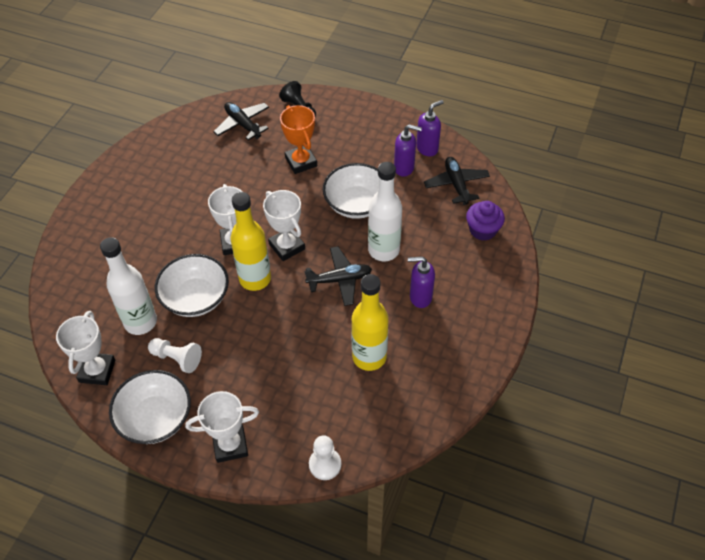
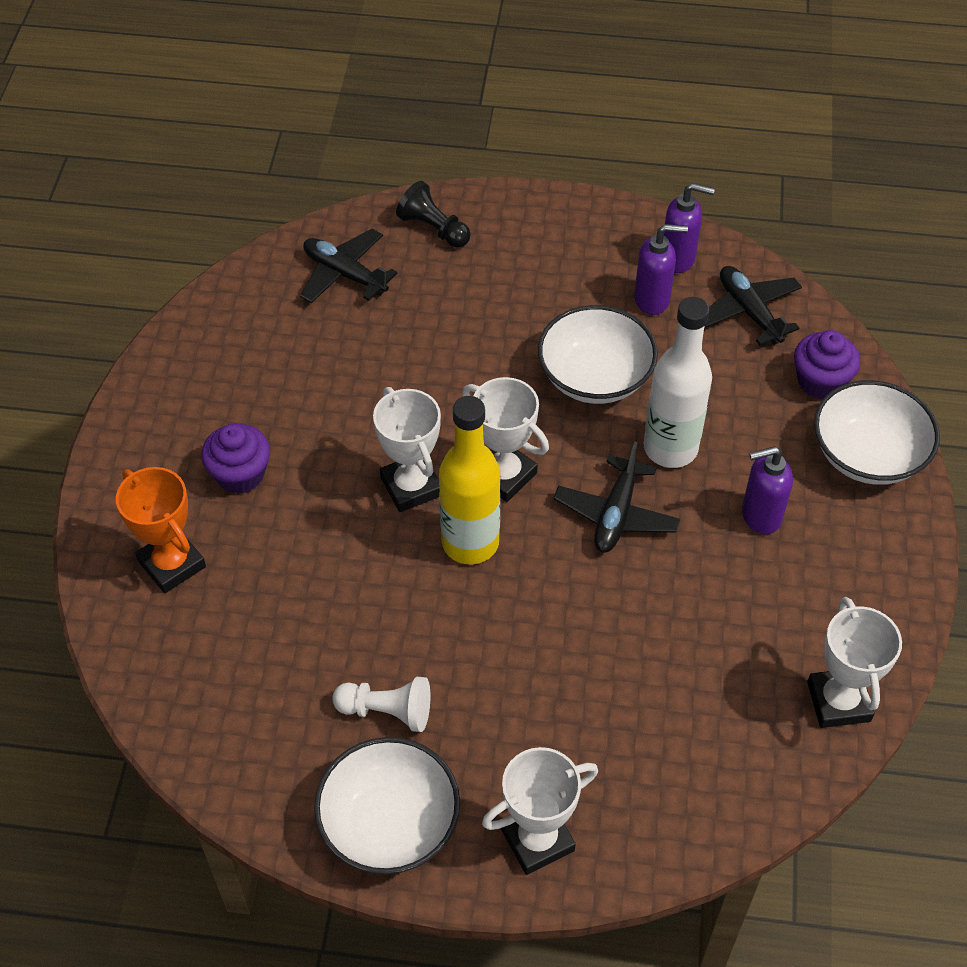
camera: 15 degrees left, 0 degrees up
(97, 371) = (253, 765): white trophy -> white trophy (838, 701)
(140, 322) = (297, 661): white bottle -> none
(148, 218) = (240, 474): none -> purple cupcake
(195, 298) = (379, 598): white bowl -> white bowl (868, 455)
(301, 162) = (472, 322): orange trophy -> orange trophy (172, 564)
(325, 464) = (709, 834): white pawn -> none
(340, 280) = (616, 514): black plane -> black plane turned 135 degrees clockwise
(369, 357) = (714, 635): yellow bottle -> none
(427, 148) = (678, 259): purple soap dispenser -> purple soap dispenser turned 60 degrees clockwise

